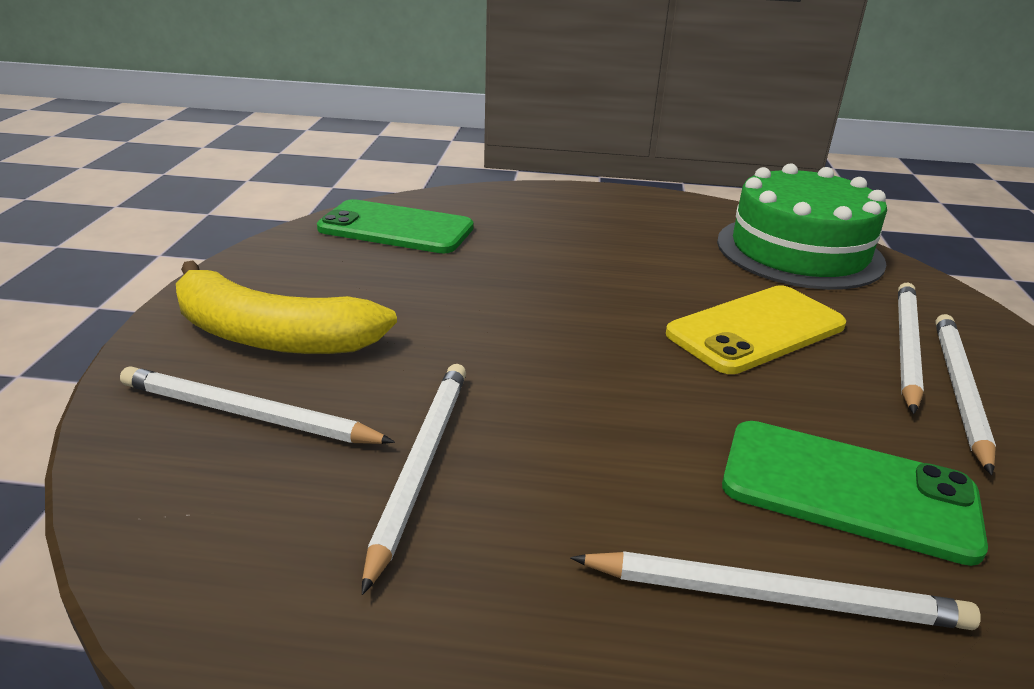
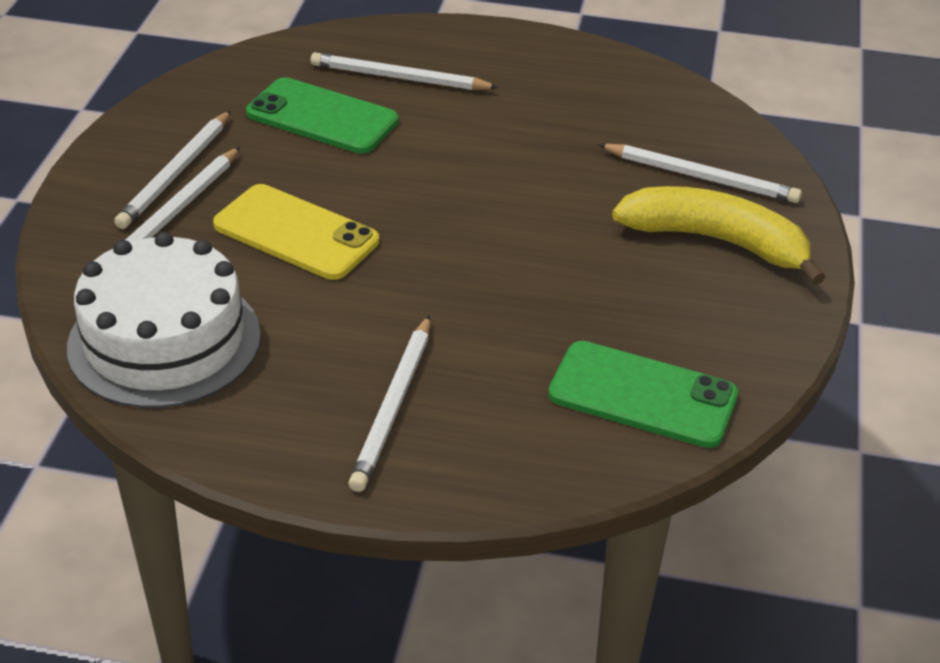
camera: 175 degrees left, 10 degrees up
(420, 465) = (580, 142): white pencil -> white pencil (394, 406)
(756, 330) = (296, 233): yellow phone -> yellow phone turned 60 degrees clockwise
(799, 251) = (164, 340): green cake -> white cake

